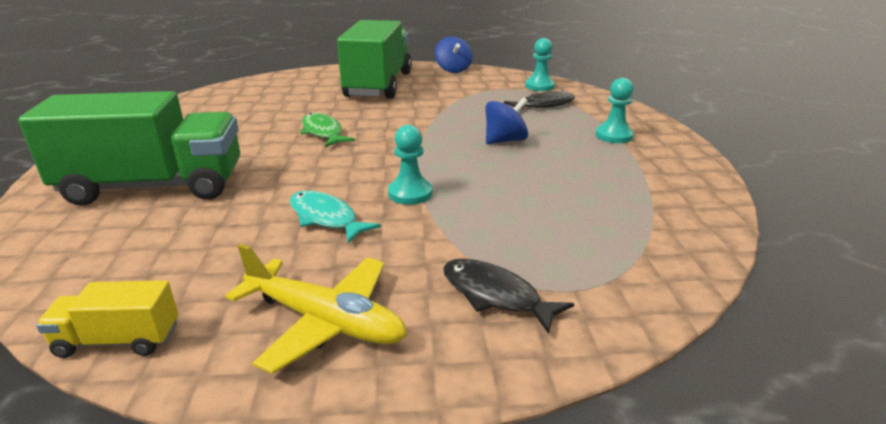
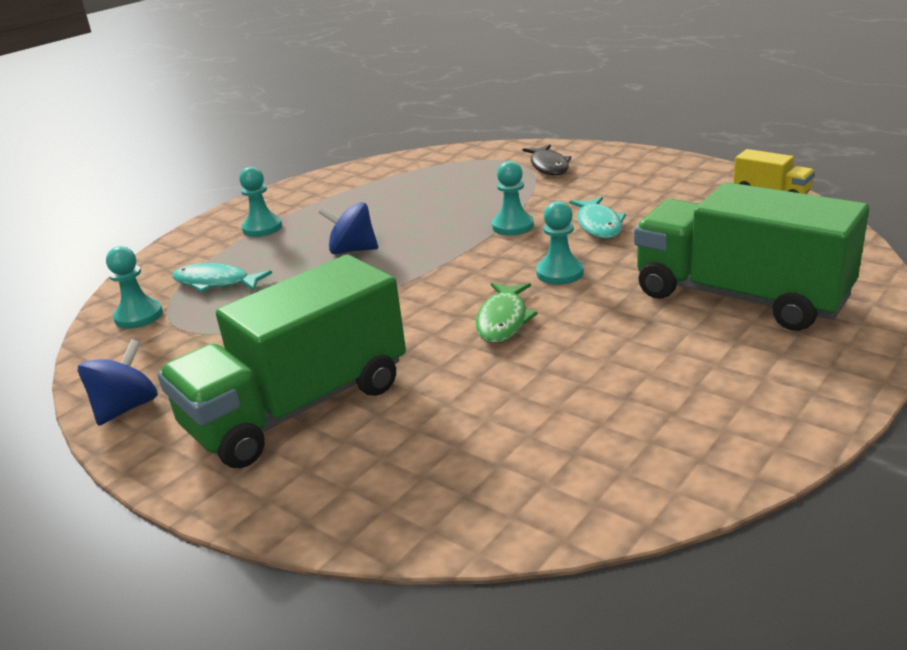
camera: 135 degrees left, 0 degrees up
(317, 167) = (559, 273): none -> turquoise pawn
(325, 322) = (650, 176): yellow plane -> none
(543, 105) = (216, 283): black fish -> turquoise fish

